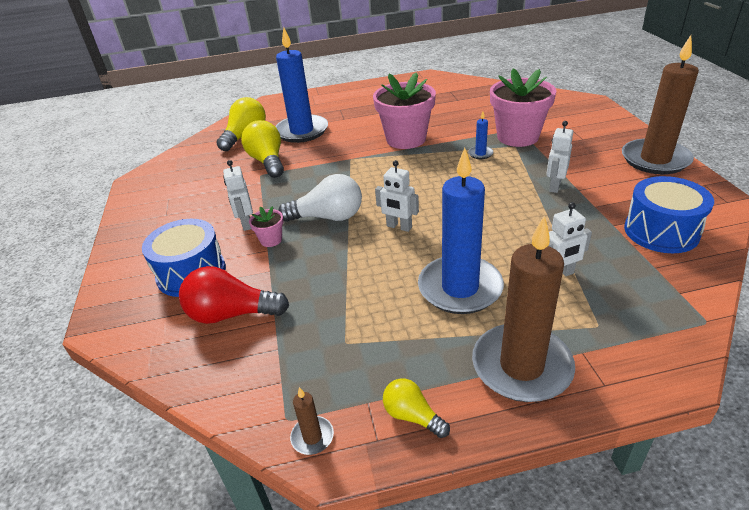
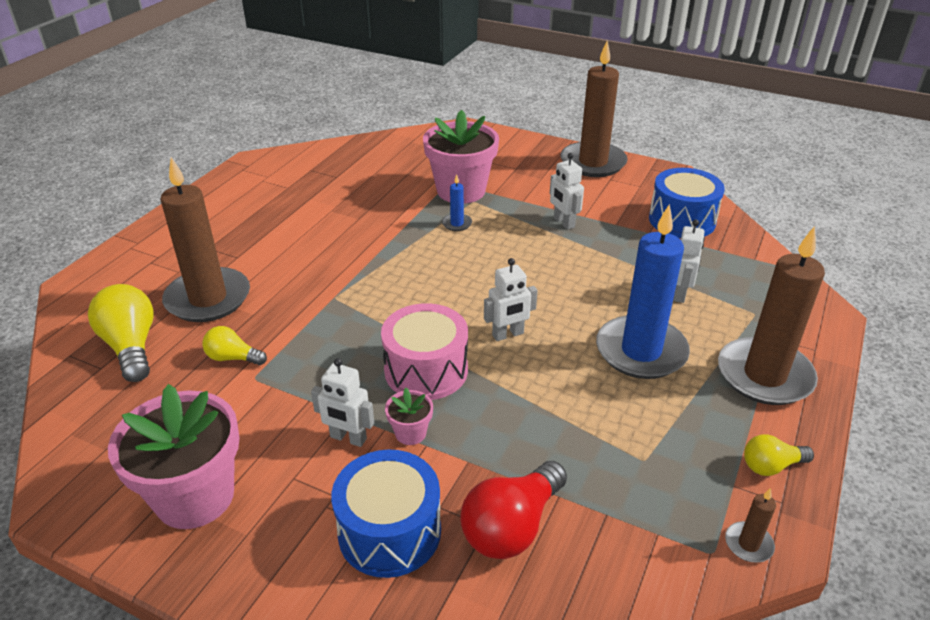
camera: 55 degrees left, 0 degrees up
(267, 161) = (233, 358): yellow light bulb -> yellow light bulb, size x0.57
(302, 131) = (208, 298): blue candle -> brown candle
(328, 217) = (426, 370): white light bulb -> pink drum
(406, 139) = (357, 245): pink flower pot -> pink flower pot (195, 496)

